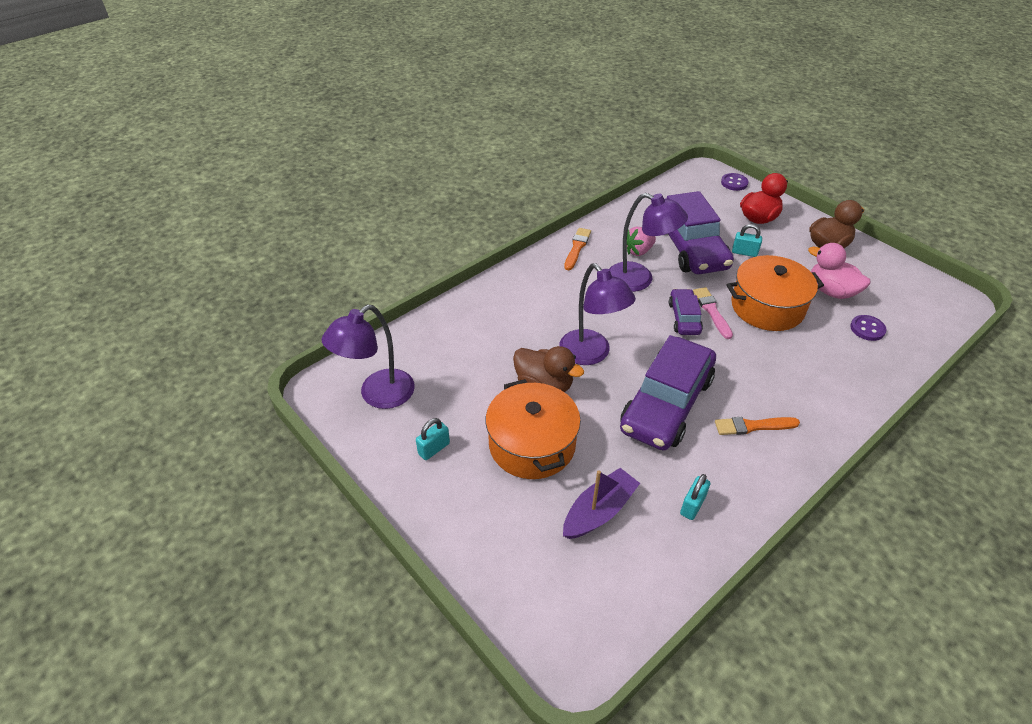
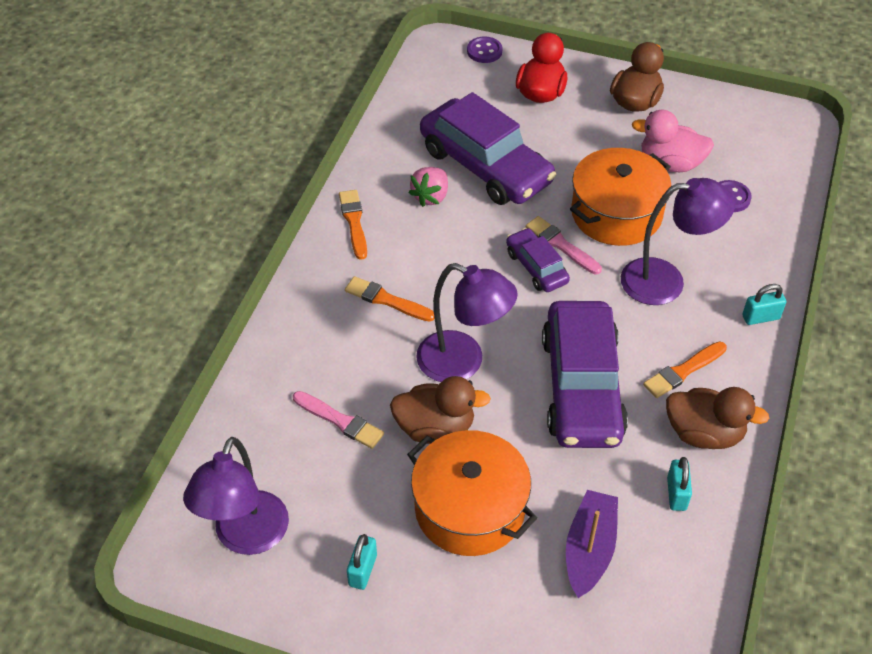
camera: 30 degrees left, 5 degrees up
(485, 355) = (340, 421): none -> pink brush
(566, 298) = (386, 300): none -> orange brush
(639, 280) = (456, 237): purple lamp -> purple lamp (666, 281)
(742, 475) = (704, 433): none -> brown duck
(744, 252) = (551, 149): turquoise padlock -> turquoise padlock (760, 317)

